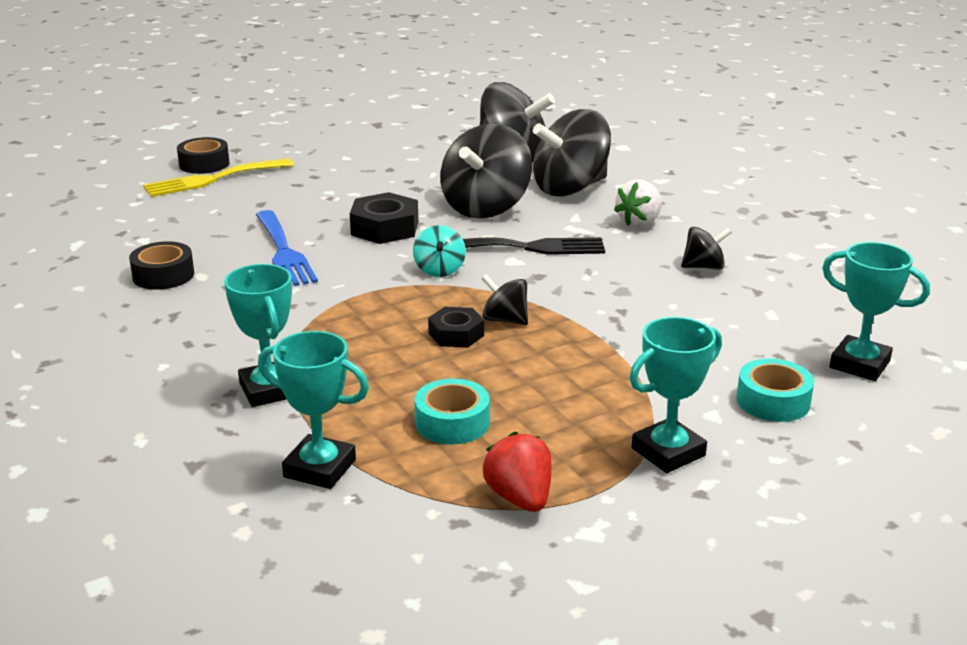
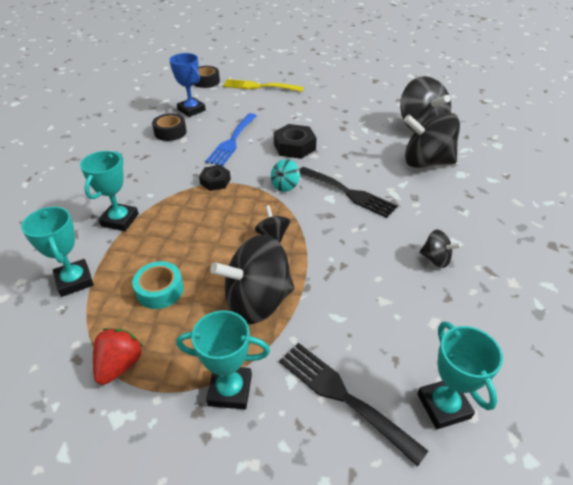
camera: 40 degrees right, 15 degrees up
(149, 239) = (191, 110): none -> blue trophy
(204, 164) = (267, 76): black tape -> black tape (206, 81)
(456, 334) = (237, 232): black nut -> black nut (215, 181)
(486, 207) = (361, 155): black spinning top -> black spinning top (257, 301)
(639, 223) = (437, 205): white strawberry -> none
(773, 401) = (342, 396): turquoise tape -> black fork

